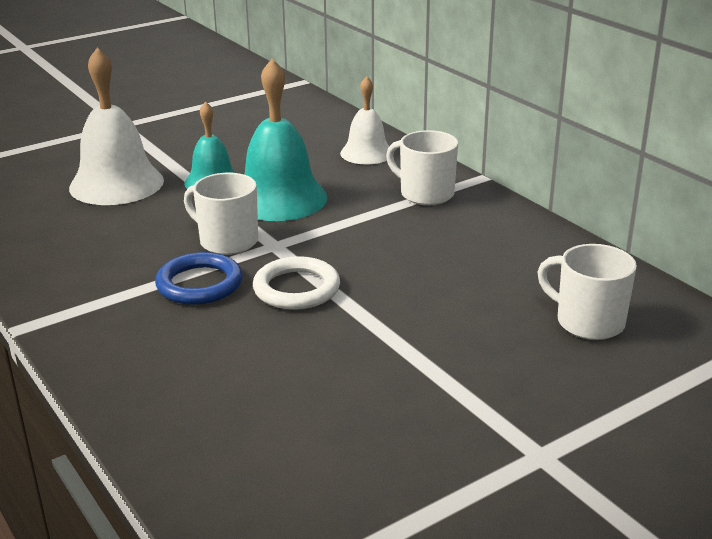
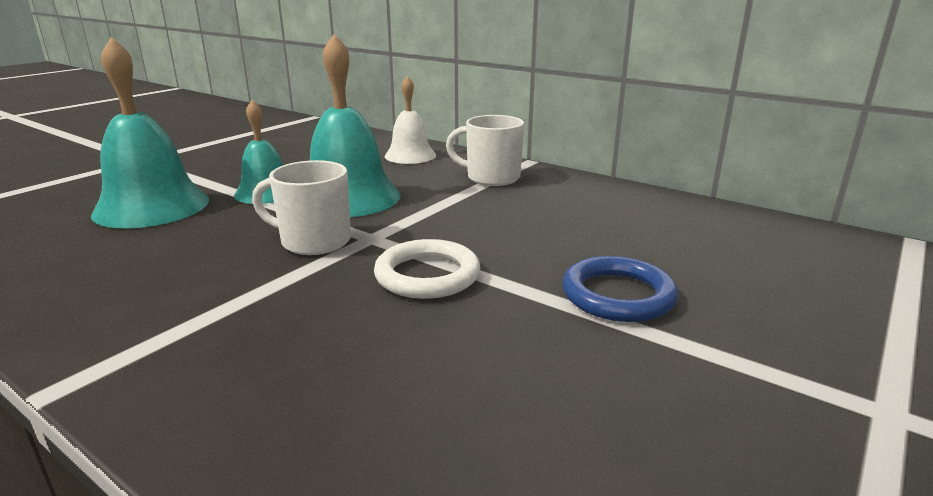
camera: 20 degrees left, 5 degrees down
(116, 184) = (152, 206): white bell -> turquoise bell
(199, 284) = (304, 289): blue ring -> blue ring (617, 295)
(588, 322) = (753, 257): white mug -> none

